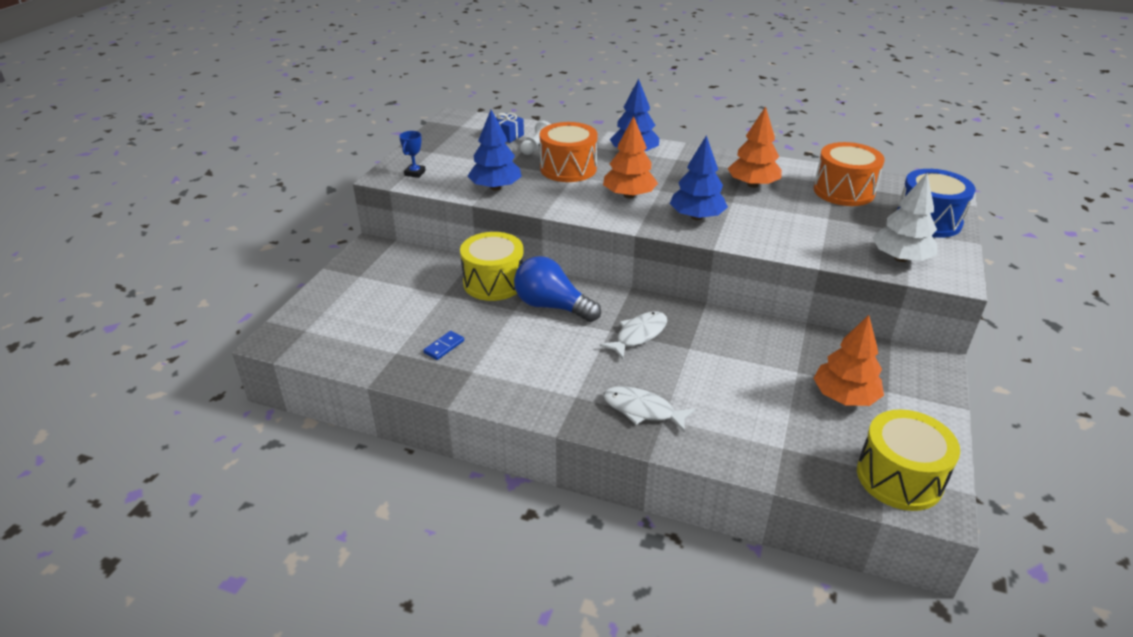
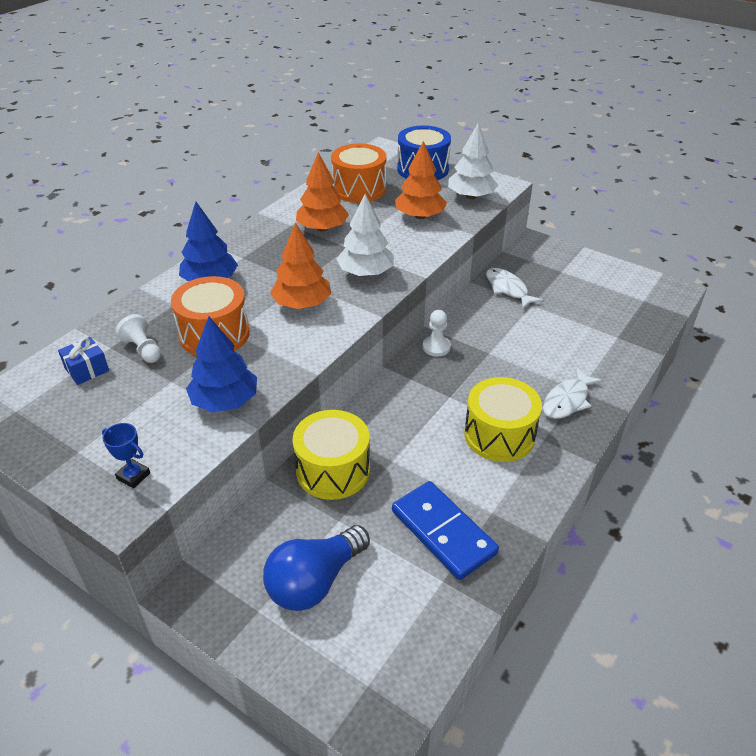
camera: 75 degrees left, 5 degrees up
(444, 347) = (443, 532): blue domino -> blue domino, size x2.31
(552, 306) = (396, 429): blue light bulb -> blue light bulb (314, 581)
(638, 335) = (462, 379): white fish -> white fish (508, 289)
(677, 313) = (436, 347): none -> white pawn
(696, 217) = (365, 273): blue tree -> white tree
(844, 397) = (565, 292): orange tree -> orange tree (420, 216)
(899, 477) = (648, 296): yellow drum -> yellow drum (499, 435)

